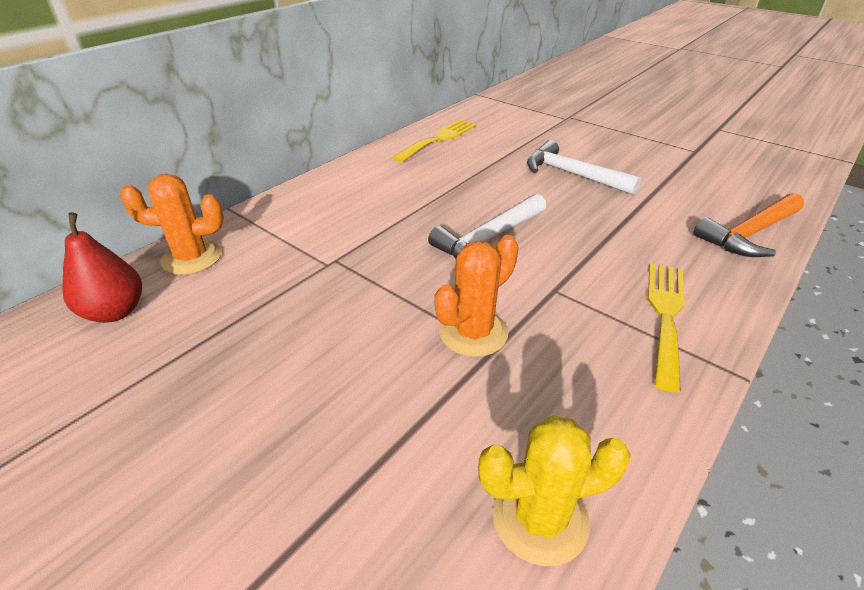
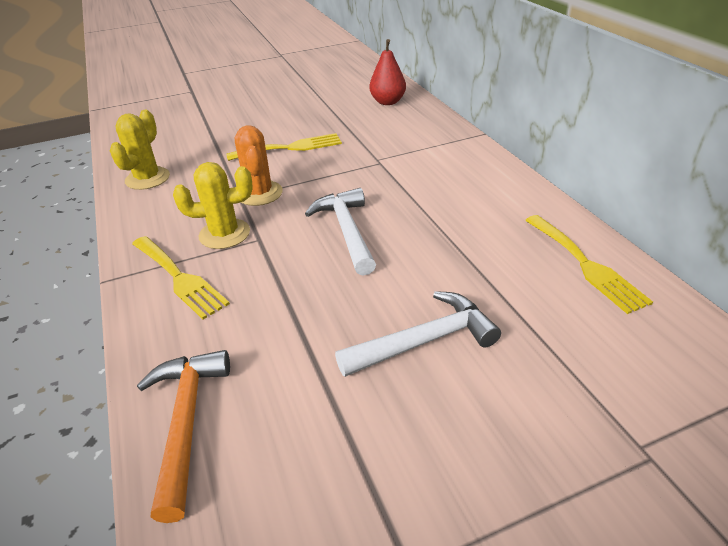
camera: 120 degrees right, 0 degrees up
(192, 258) = (424, 120): orange cactus -> none
(326, 361) = (290, 148): none -> yellow fork
(573, 320) = (224, 234): none -> yellow cactus

